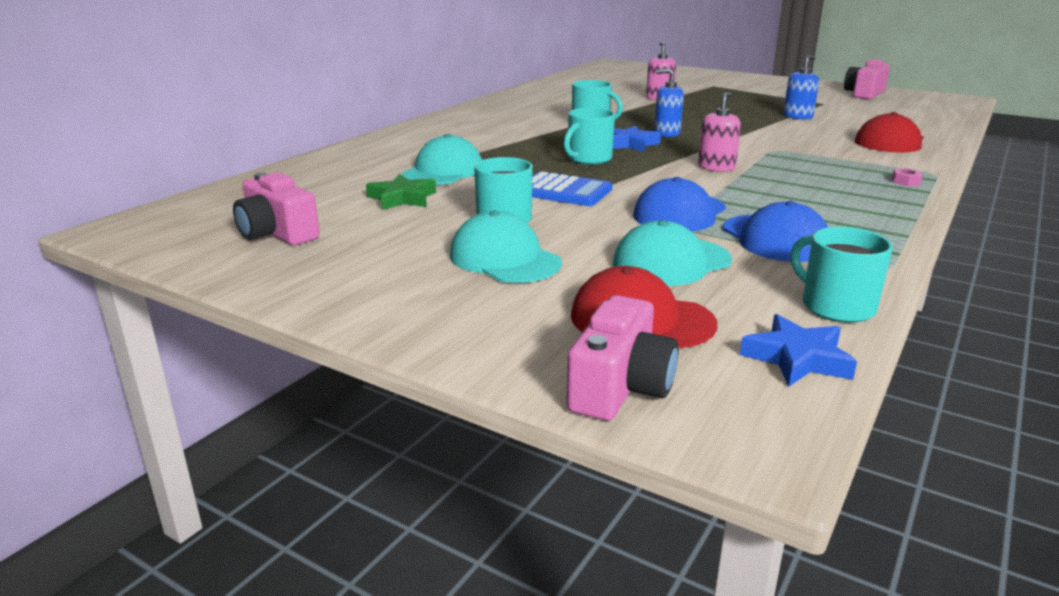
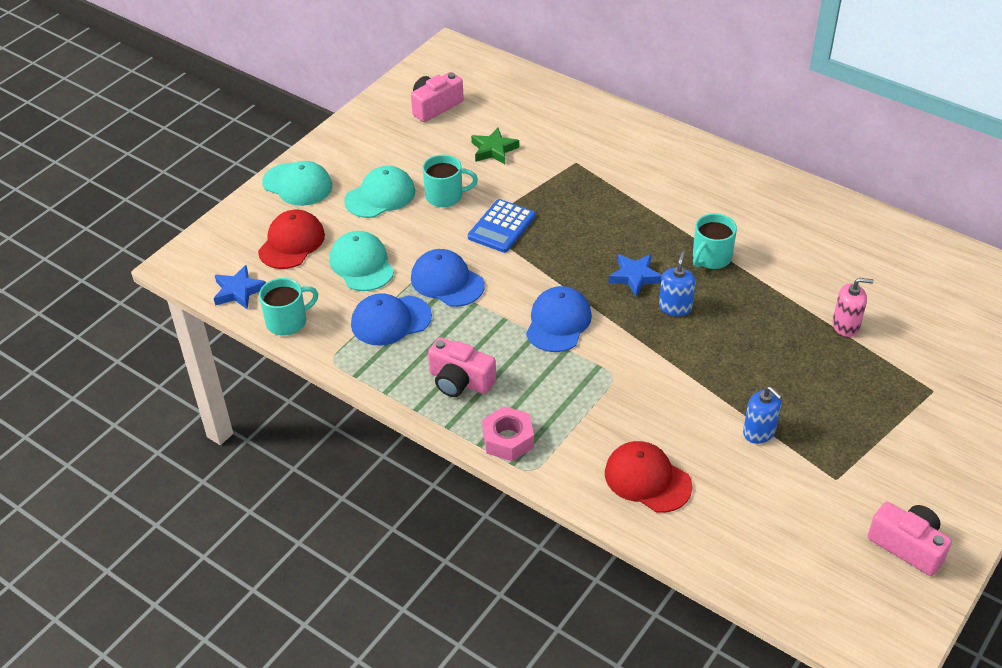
camera: 95 degrees right, 20 degrees up
(443, 171) = (556, 166): turquoise cap -> turquoise cap (297, 184)
(588, 159) = (586, 246): turquoise mug -> none
(620, 387) = (231, 229): pink camera -> pink camera (460, 381)
(716, 167) = (558, 322): pink soap dispenser -> blue cap
(905, 182) = (508, 439): pink nut -> pink nut, size x2.11

